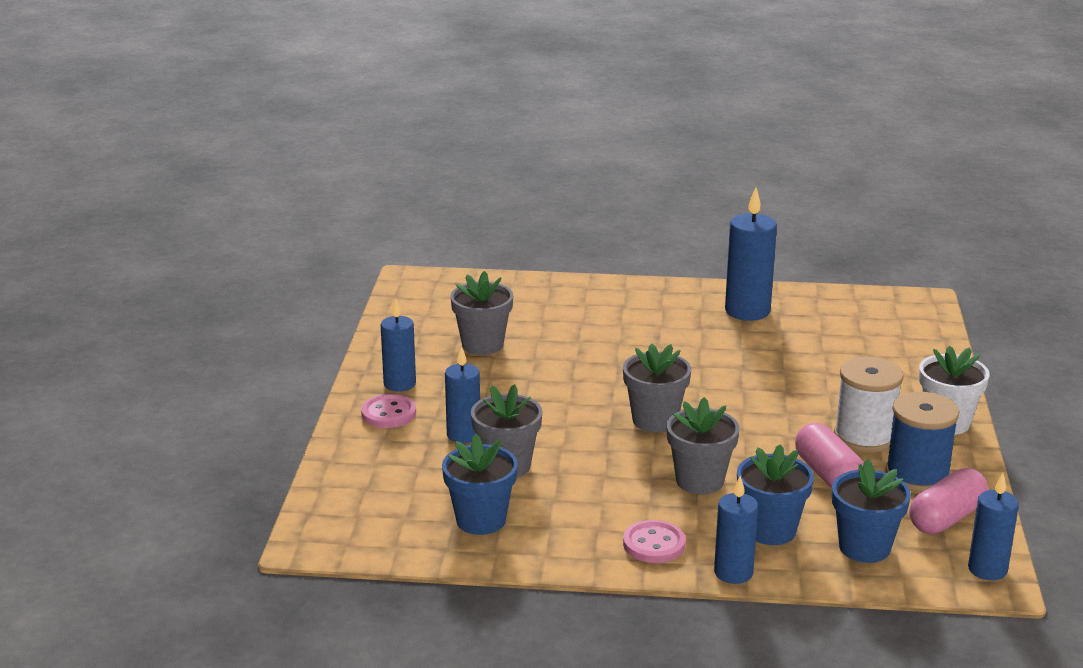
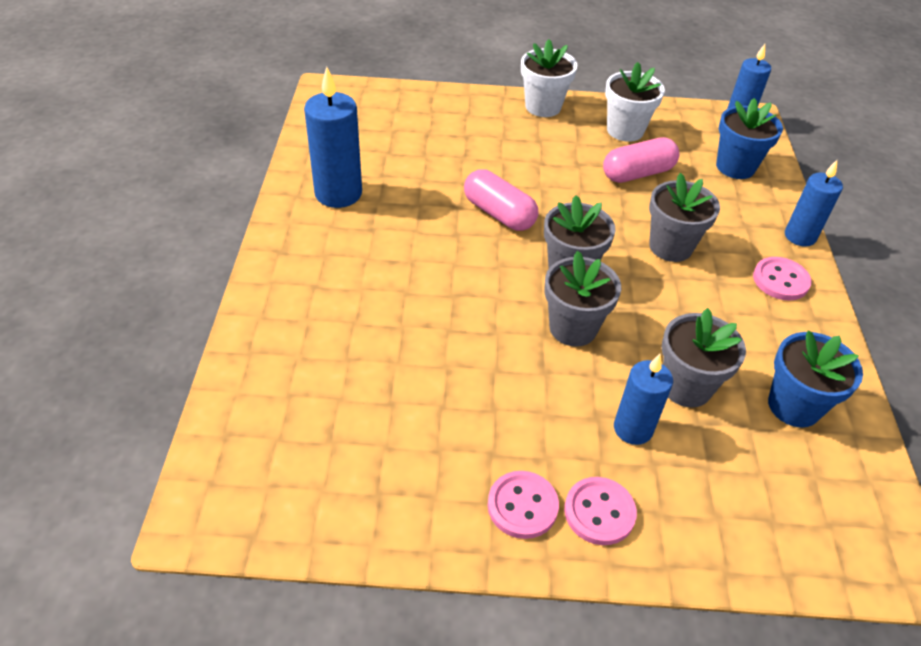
camera: 95 degrees left, 20 degrees up
(399, 384) = (522, 506): blue candle -> pink button
(482, 345) = (412, 418): grey flower pot -> grey flower pot (573, 328)
(770, 530) = (731, 211): blue flower pot -> none
(864, 437) = (573, 149): white spool -> none
(917, 475) = (625, 130): blue spool -> white flower pot
(946, 518) = (681, 125): pink capsule -> pink capsule (499, 213)

